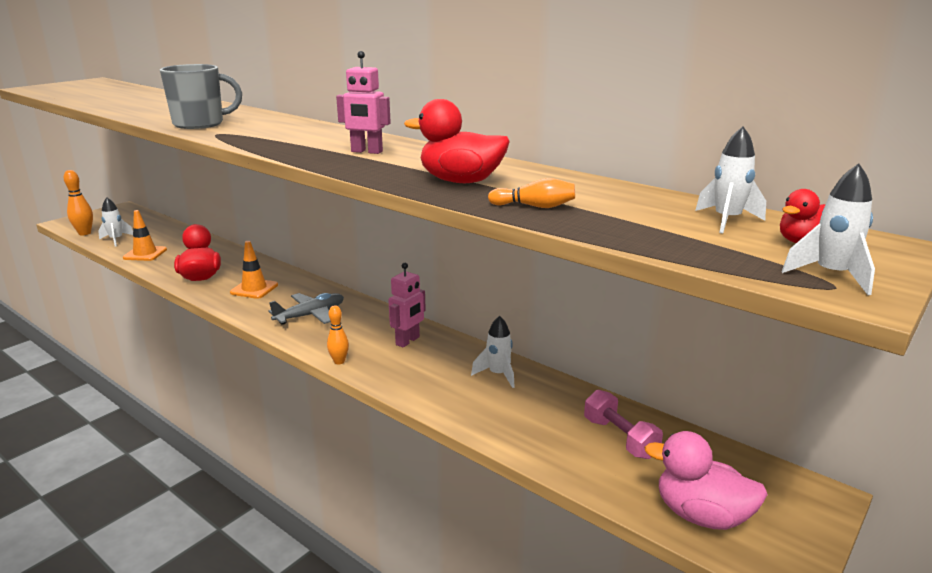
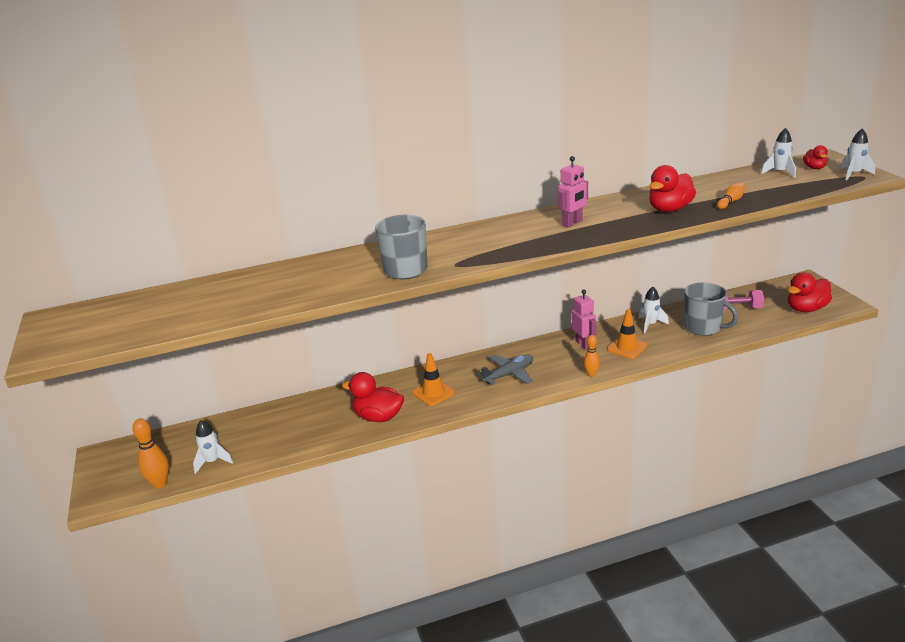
camera: 55 degrees left, 5 degrees up
(145, 254) = (279, 445): orange traffic cone -> orange traffic cone (627, 347)
(310, 315) = (509, 374): grey plane -> grey plane turned 60 degrees clockwise
(529, 418) = (703, 327): none -> grey mug
(701, 515) = (806, 309): pink duck -> red duck

